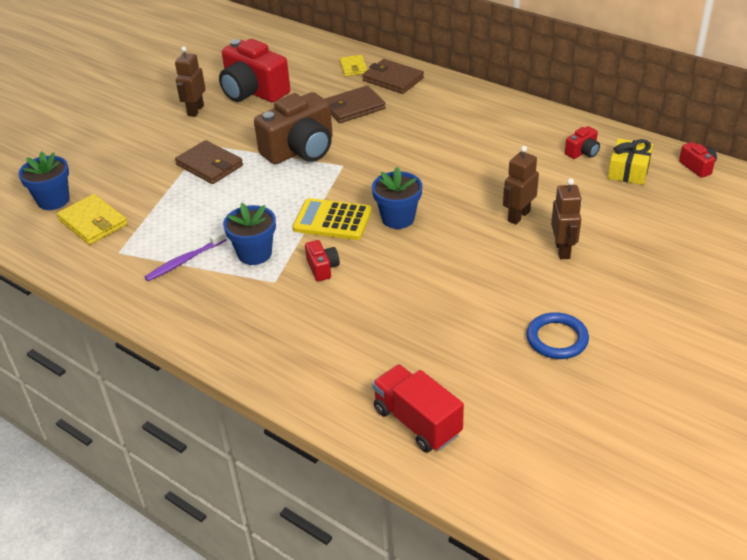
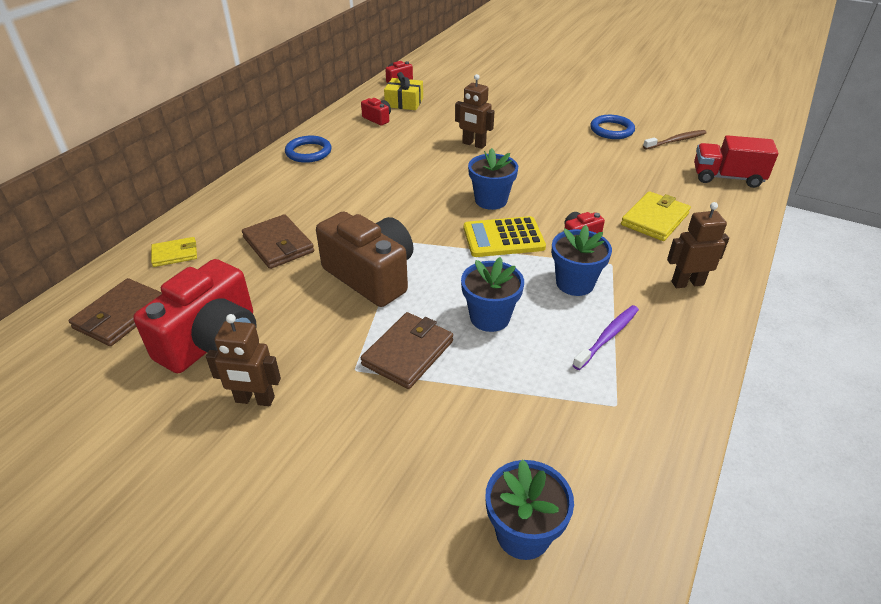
camera: 100 degrees left, 0 degrees up
(93, 222) = (564, 455): yellow wallet -> yellow wallet (655, 219)
(184, 261) = (608, 336): purple toothbrush -> purple toothbrush turned 90 degrees counterclockwise
(230, 203) = (490, 317): none -> blue flower pot
(332, 220) = (503, 238): yellow calculator -> yellow calculator turned 75 degrees clockwise
(393, 79) = (217, 221): brown wallet -> brown wallet (121, 315)
(417, 422) = (727, 177): red truck -> red truck turned 60 degrees clockwise
(505, 113) = (308, 152): none -> blue ring
(523, 399) = (676, 141): none -> brown toothbrush
(563, 250) = (513, 127): brown robot -> brown robot (687, 283)

